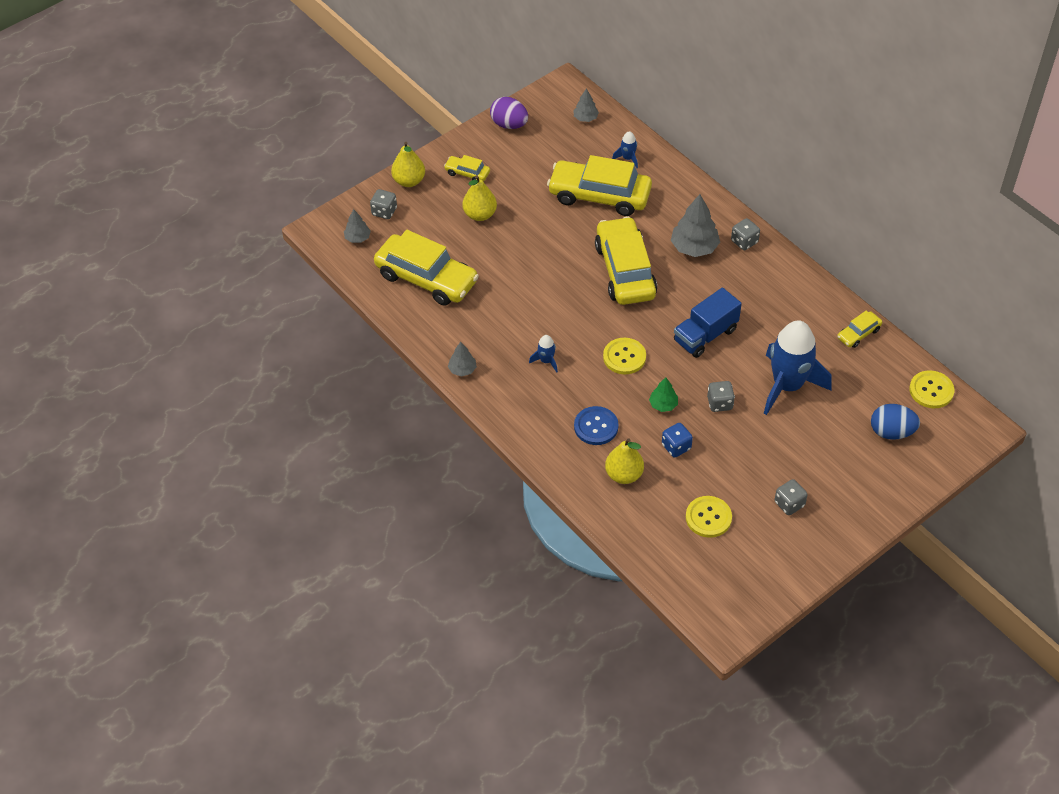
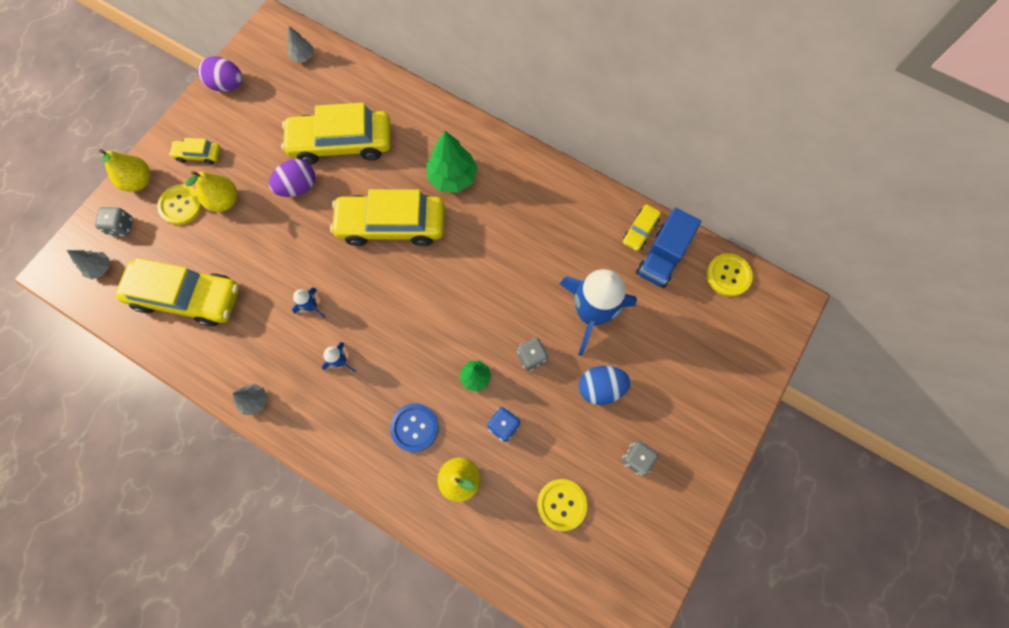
camera: 20 degrees left, 20 degrees up
(549, 220) = (298, 187): none -> purple egg
(624, 357) = (420, 330): yellow button -> yellow button (181, 205)
(625, 270) = (391, 225): yellow car -> yellow car turned 60 degrees counterclockwise
(628, 158) = (358, 92): blue rocket -> blue rocket (311, 306)
(694, 247) = (452, 177): grey tree -> green tree
(705, 335) = (493, 278): blue truck -> blue truck (662, 257)
(744, 242) = (499, 156): grey dice -> none
(891, 432) = (707, 337): blue egg -> blue egg (600, 388)

